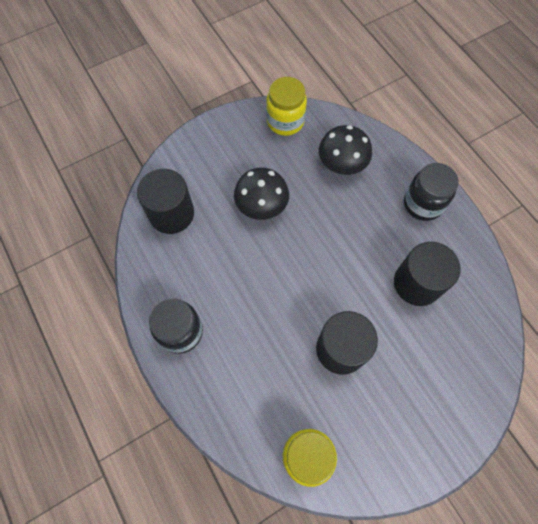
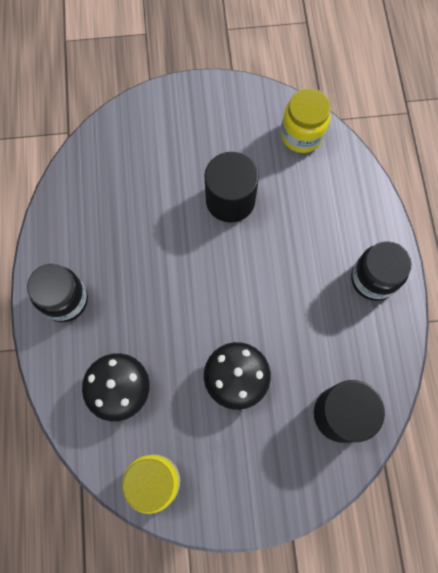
camera: 155 degrees left, 5 degrees up
(417, 283) = (125, 225): black cylinder -> none

